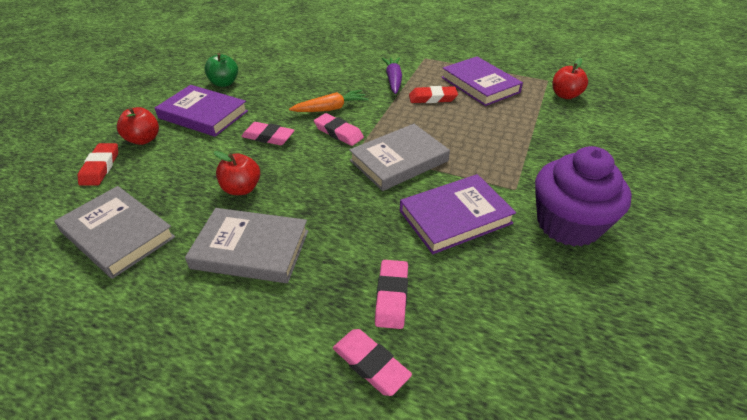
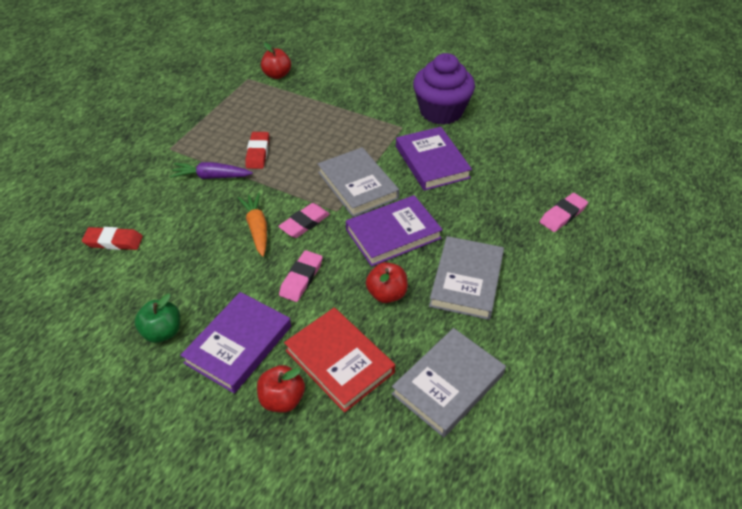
camera: 85 degrees left, 5 degrees up
(100, 167) = (334, 432): red eraser -> red eraser (114, 241)
(170, 165) = (339, 361): none -> red book
(392, 296) = (509, 201): pink eraser -> none
(480, 85) = (242, 119): purple book -> purple book (393, 234)

